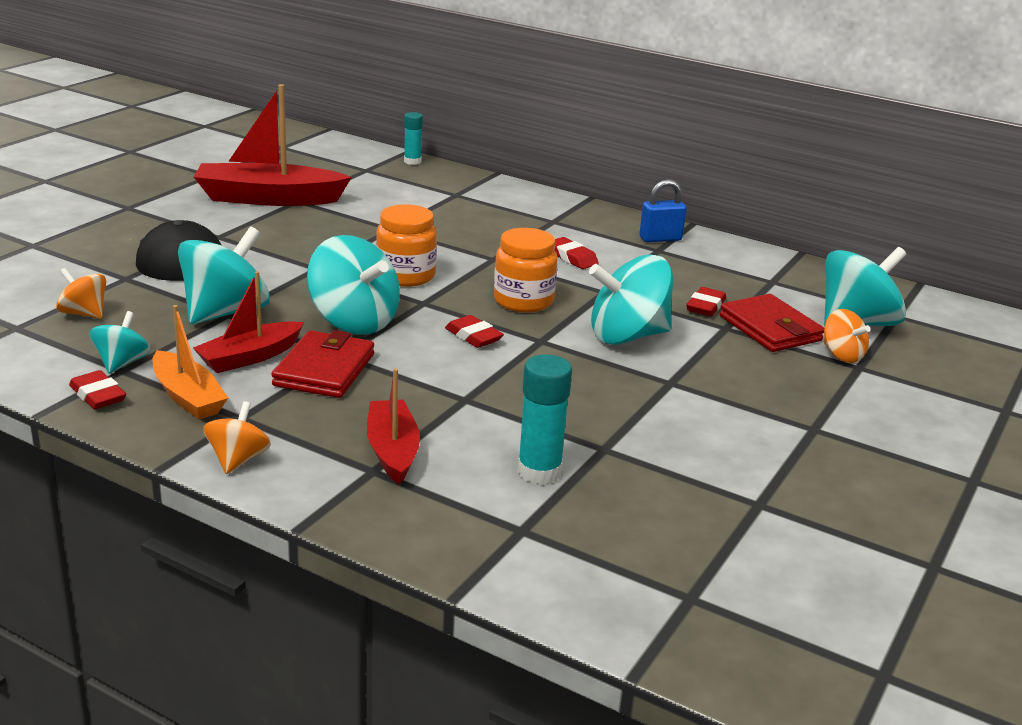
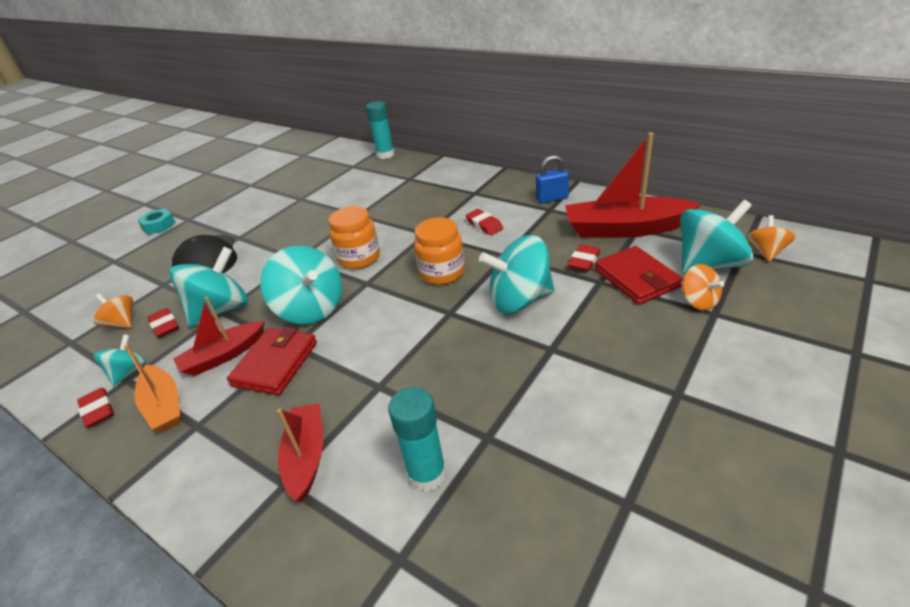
camera: 10 degrees right, 10 degrees up
(84, 210) = (159, 226): none -> turquoise nut
(238, 460) = (178, 479): orange spinning top -> orange spinning top (765, 252)
(268, 198) = (282, 199): red boat -> red boat (625, 229)
(412, 161) = (385, 155): turquoise glue stick -> turquoise glue stick, size x1.56
(473, 336) = (398, 314): red eraser -> red eraser (165, 326)

